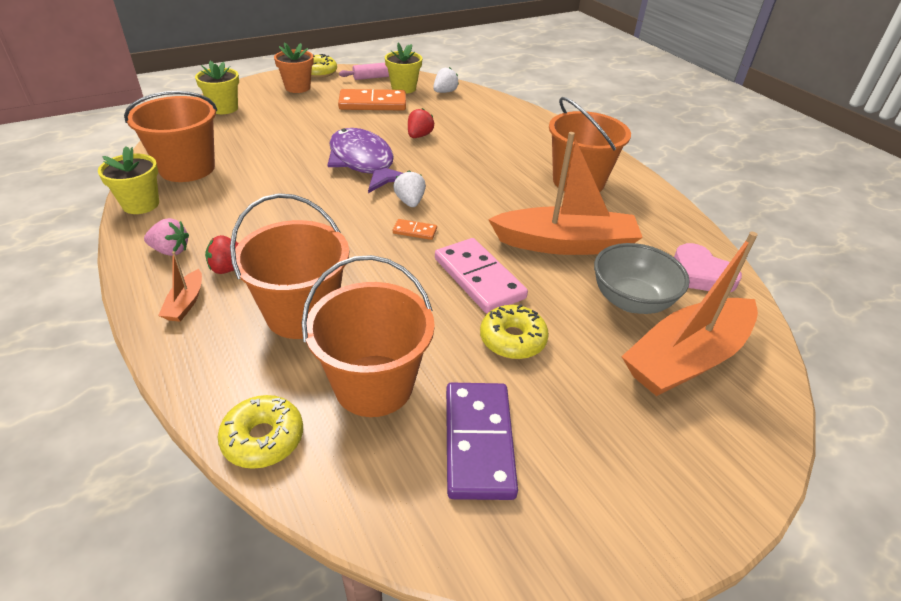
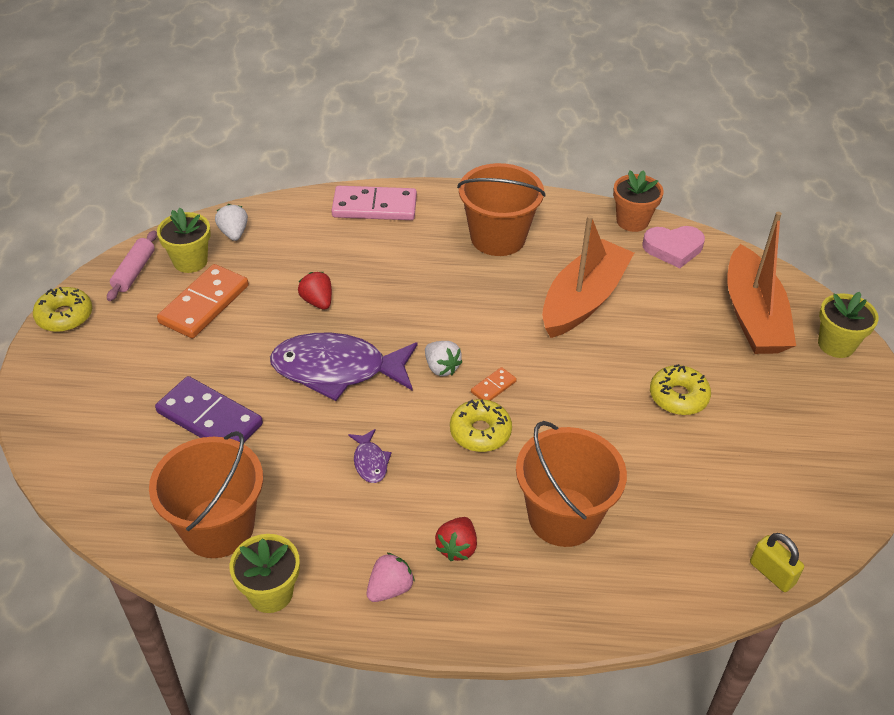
camera: 55 degrees left, 5 degrees up
(185, 303) = (491, 599): orange boat -> none
(224, 108) = (82, 445): yellow flower pot -> yellow flower pot (836, 344)
(263, 438) = (699, 594): yellow donut -> yellow donut (480, 432)
(288, 203) = (370, 462): none -> purple fish
(297, 88) = (91, 353): orange flower pot -> orange flower pot (632, 221)
(328, 494) = (772, 573): none -> yellow padlock
(374, 385) = (680, 503): orange bucket -> none
(410, 202) = (441, 367): white strawberry -> white strawberry turned 150 degrees counterclockwise
(479, 278) = (592, 378): pink domino -> pink domino (374, 207)
(479, 442) = (768, 468): purple domino -> purple domino (210, 418)
(631, 301) = (677, 305): grey bowl -> none

